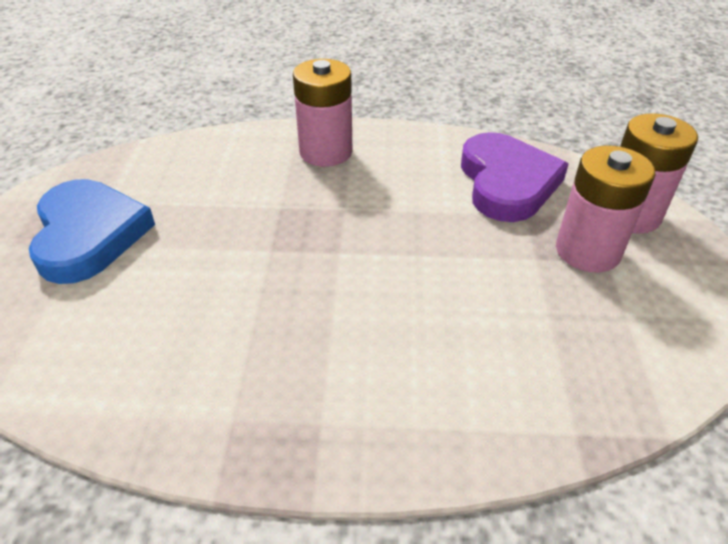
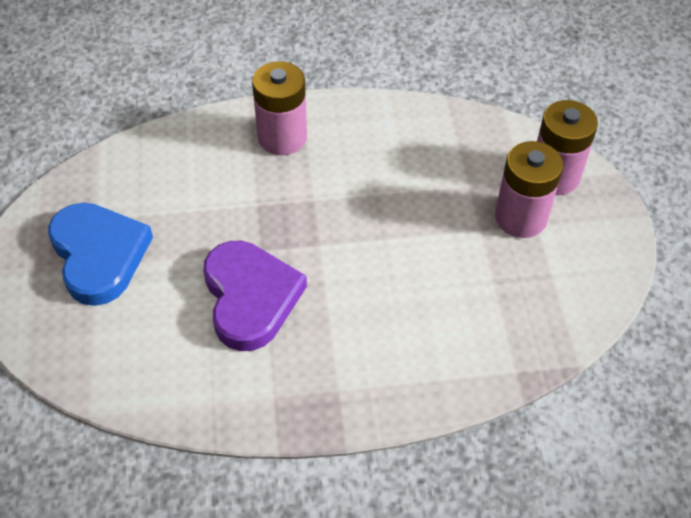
camera: 10 degrees left, 10 degrees up
(507, 182) = (450, 153): purple heart -> purple heart (250, 297)

